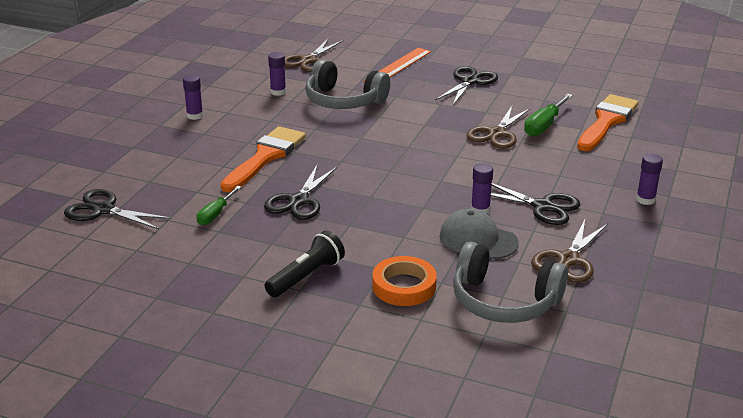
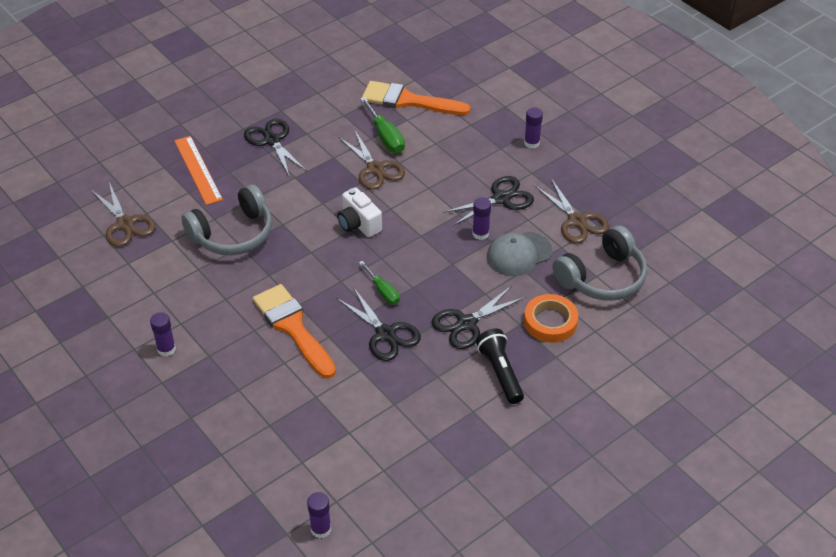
camera: 60 degrees left, 15 degrees up
(103, 210) = (297, 475): black scissors -> black scissors (466, 323)
(215, 214) = (366, 396): green screwdriver -> green screwdriver (383, 291)
(278, 92) = (172, 271): purple glue stick -> purple glue stick (321, 529)
(419, 147) = (358, 224): none -> white camera
(606, 121) = (408, 101): orange brush -> orange brush turned 45 degrees counterclockwise

